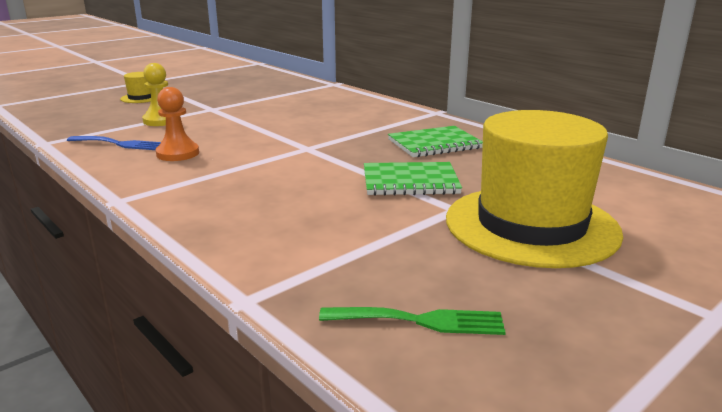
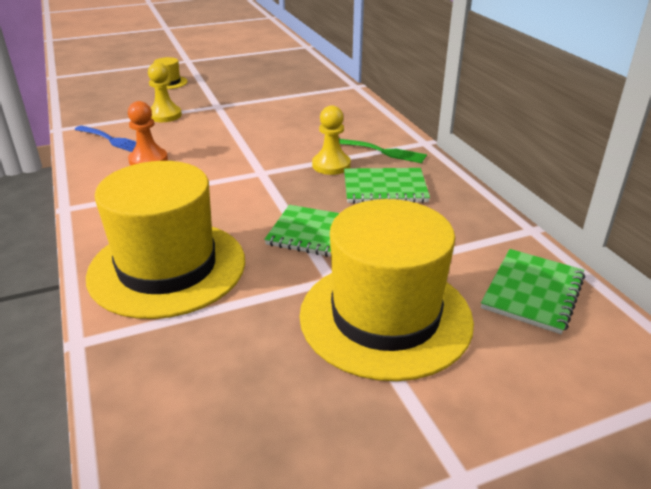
camera: 20 degrees right, 10 degrees up
(284, 227) = (167, 267): none -> yellow hat
(369, 135) = (331, 165): none -> yellow pawn
(421, 321) = (191, 403): green fork -> green fork (384, 151)
(628, 190) = (532, 292): none -> green notebook

